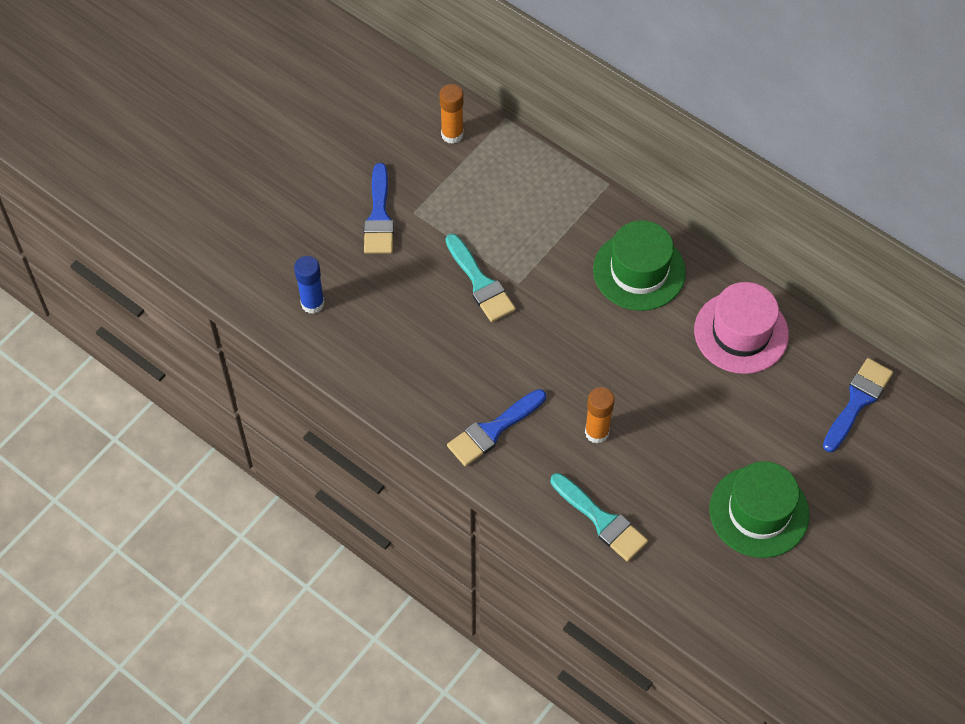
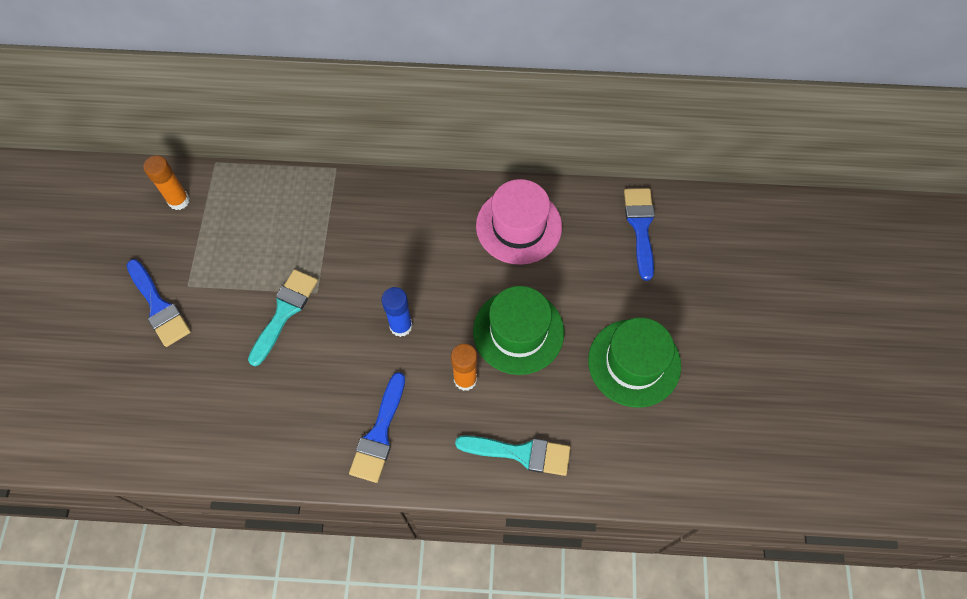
camera: 35 degrees left, 5 degrees up
(312, 303) = (146, 421): blue glue stick -> blue glue stick (401, 326)
(480, 283) = (284, 312): turquoise brush -> turquoise brush turned 90 degrees counterclockwise
(639, 271) = (407, 224): green hat -> green hat (518, 331)

